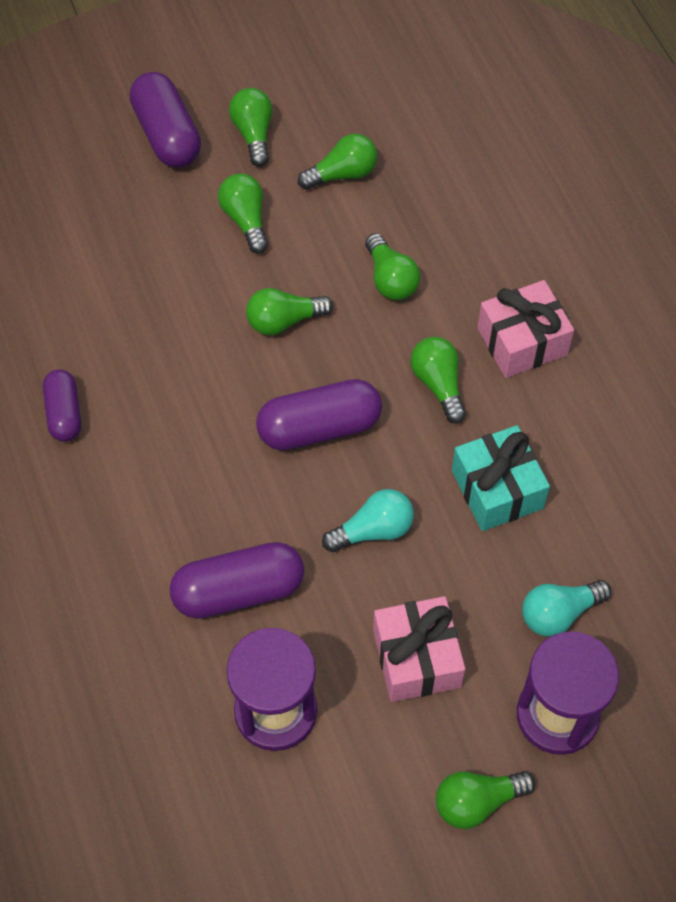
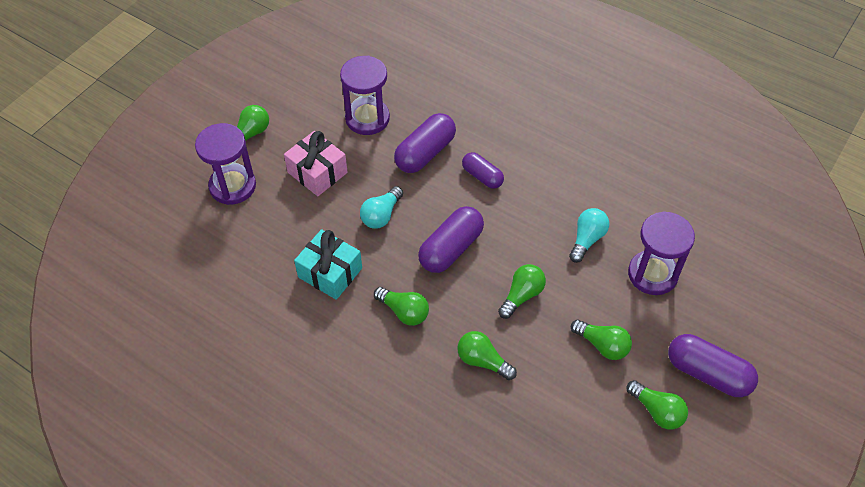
camera: 145 degrees right, 5 degrees down
(64, 413) = (586, 179): purple capsule -> purple capsule (482, 176)
(113, 256) = (652, 274): none -> purple hourglass
(342, 174) = (574, 418): green light bulb -> none
(522, 341) = (373, 369): pink gift -> none
(559, 613) = (258, 230): turquoise light bulb -> turquoise light bulb (587, 239)

